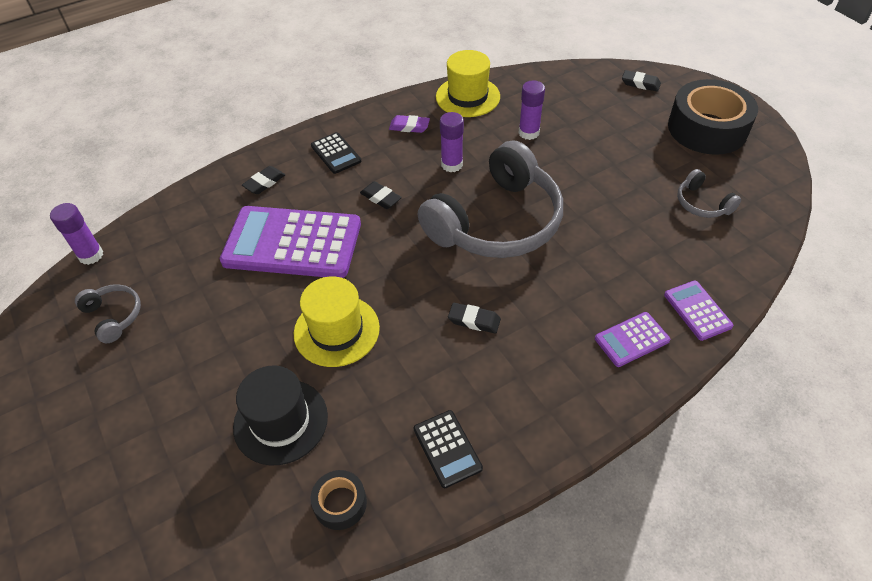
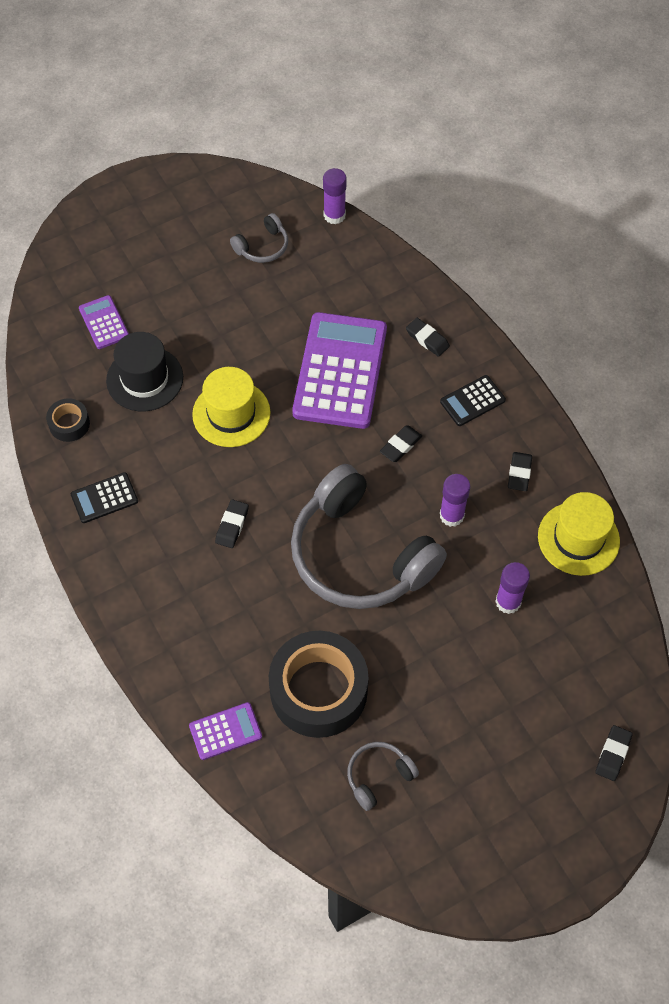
camera: 90 degrees right, 10 degrees up
(409, 127) = (519, 473): purple eraser -> black eraser
(631, 339) = (196, 661): purple calculator -> purple calculator (104, 322)
(707, 128) = (516, 819): black tape -> black tape (318, 690)

